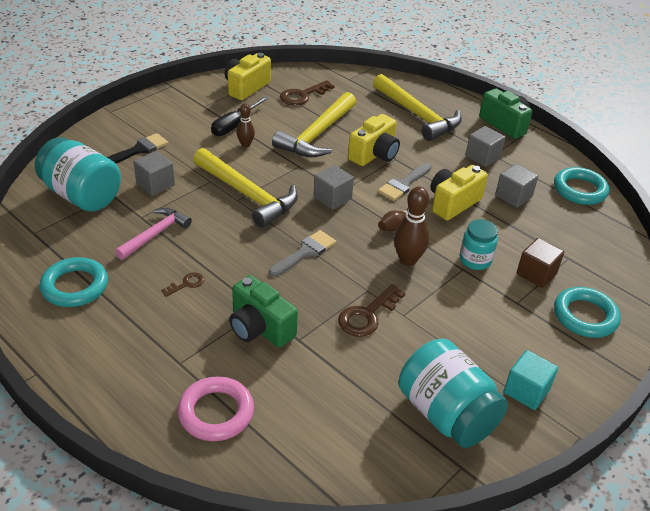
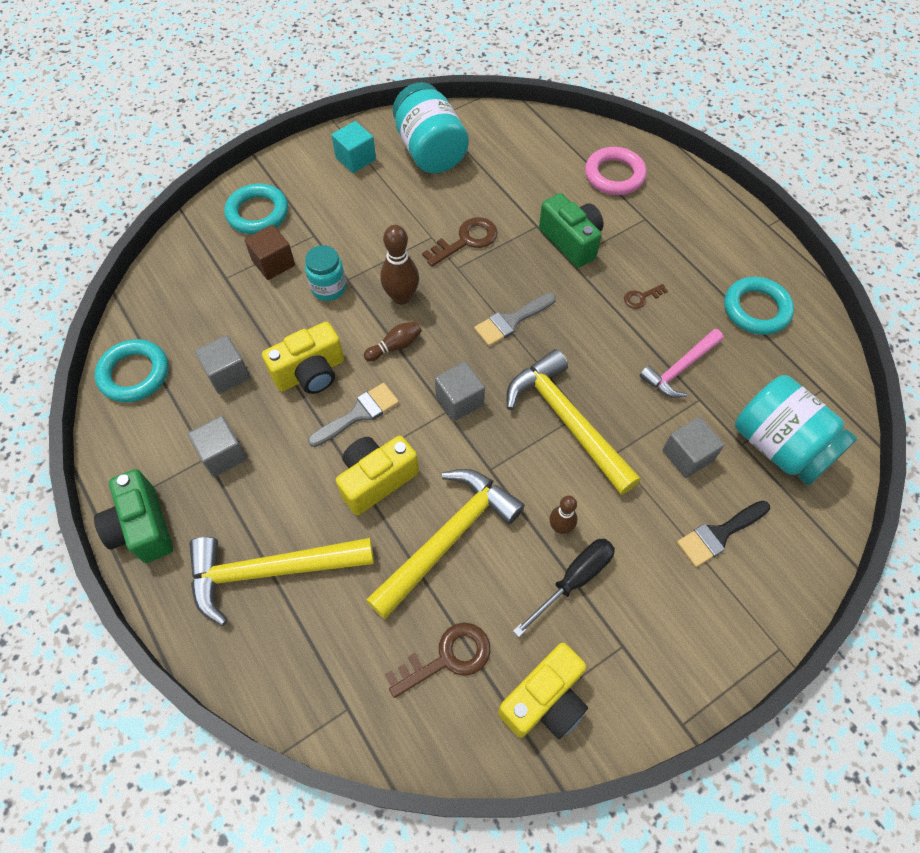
camera: 165 degrees left, 20 degrees up
(417, 115) = (271, 571): yellow hammer -> yellow hammer turned 75 degrees counterclockwise

